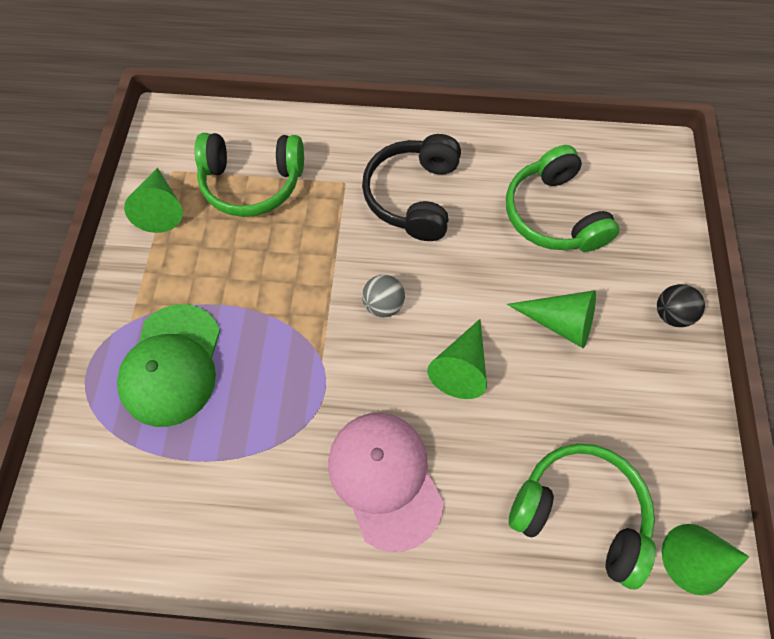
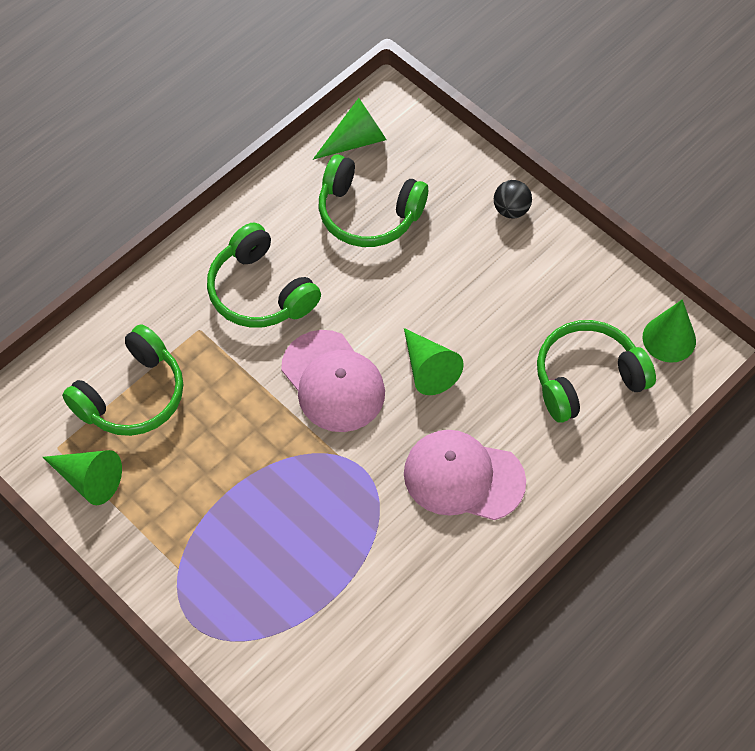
camera: 50 degrees left, 5 degrees down
(172, 365) = (246, 560): green cap -> none
(383, 304) = (333, 381): grey ball -> pink cap
(413, 196) = (260, 291): black headphones -> green headphones
(560, 322) = (454, 281): green cone -> green cone (356, 140)

